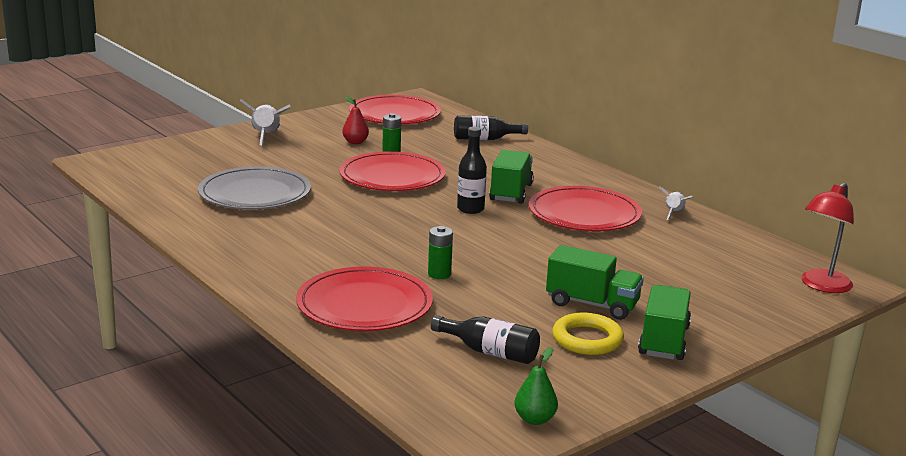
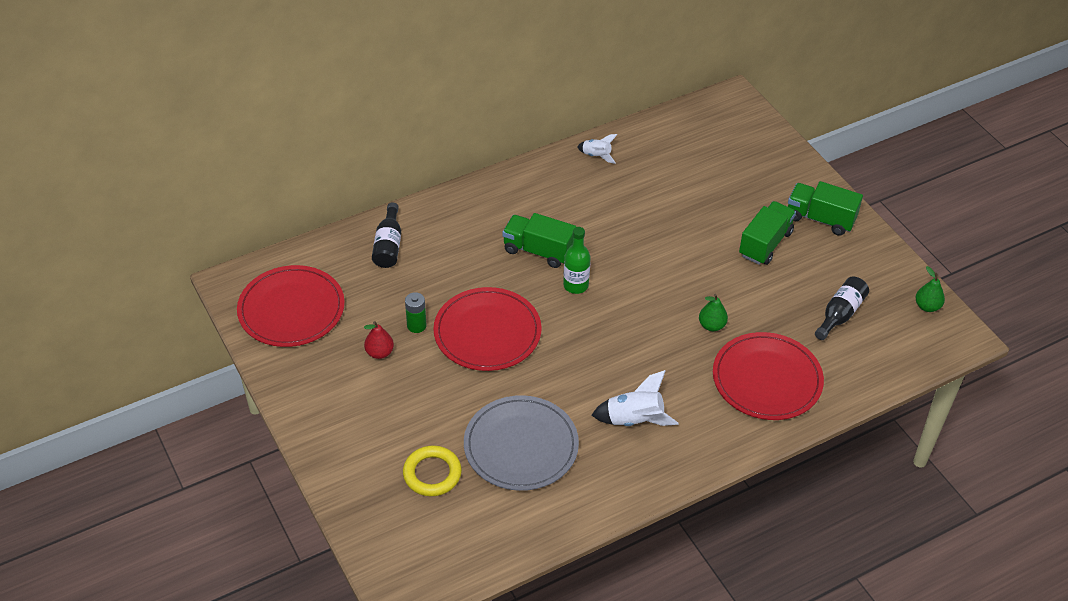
camera: 80 degrees left, 25 degrees up
(266, 136) = (345, 431): white rocket -> white rocket (634, 420)
(439, 274) = (711, 325): green battery -> green pear
(470, 209) = (576, 285): black bottle -> green bottle
(584, 214) = (593, 212): red plate -> none
(587, 339) = (819, 258): yellow ring -> yellow ring (432, 474)
(821, 286) = (735, 114): red lamp -> none

